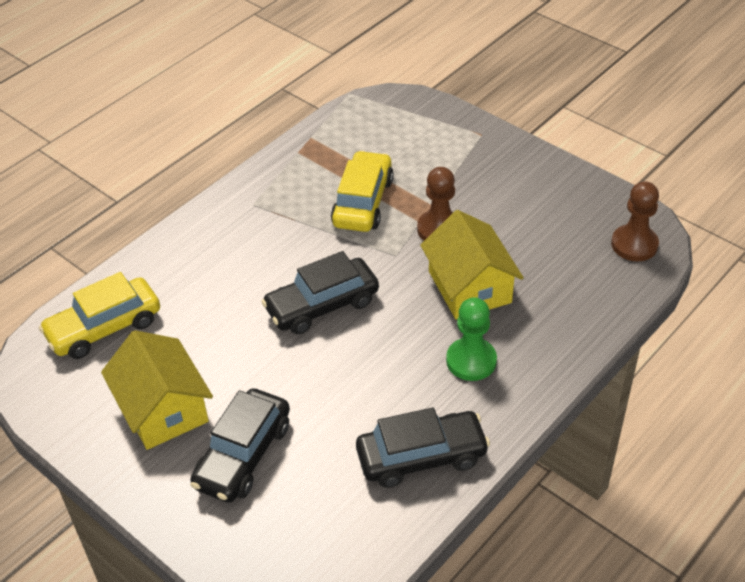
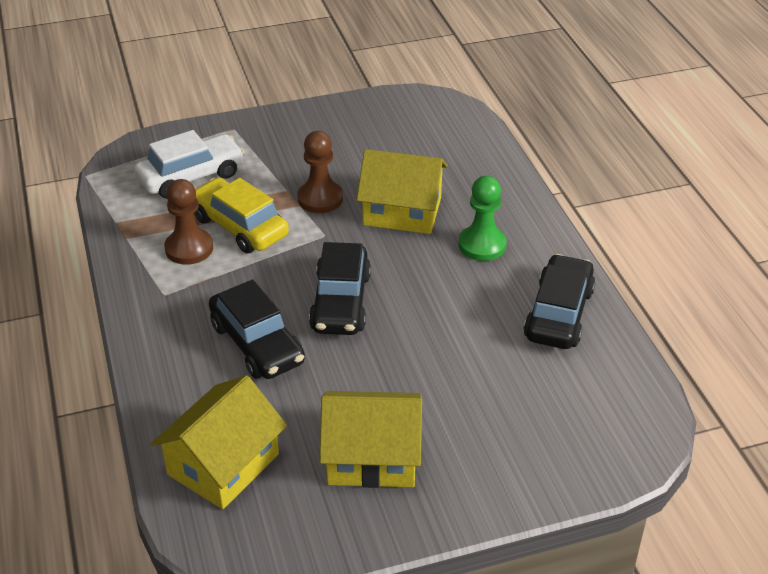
camera: 60 degrees left, 5 degrees down
(104, 328) = (223, 464): yellow car -> yellow house
(243, 455) = (473, 421): black car -> black car (257, 344)
(398, 145) = (191, 176): none -> white car
(634, 244) = (439, 114): brown pawn -> brown pawn (189, 248)

